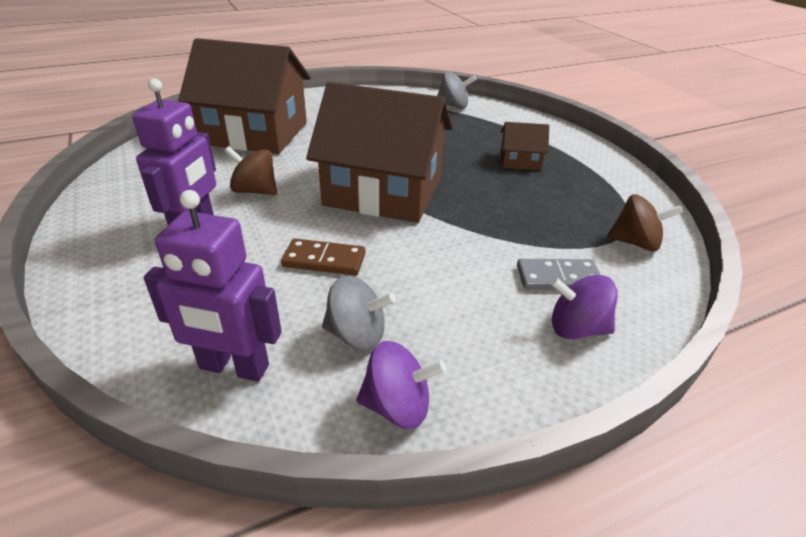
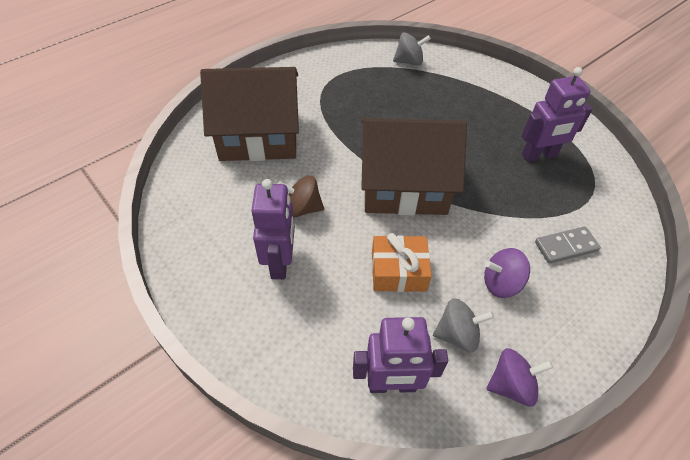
camera: 15 degrees left, 15 degrees up
(324, 260) = (398, 271): brown domino -> orange gift
(520, 161) = (492, 124): brown house -> none
(565, 193) = (539, 155): none -> purple robot
(576, 328) = (593, 290): purple spinning top -> purple spinning top (501, 283)
(635, 243) = (604, 198): brown spinning top -> none

